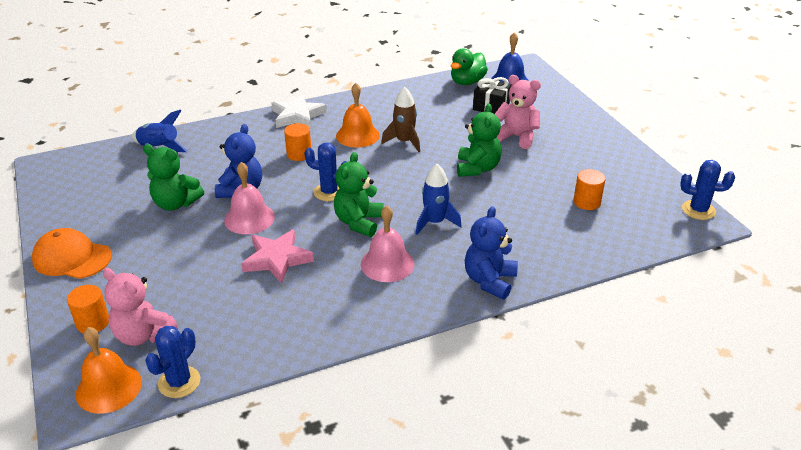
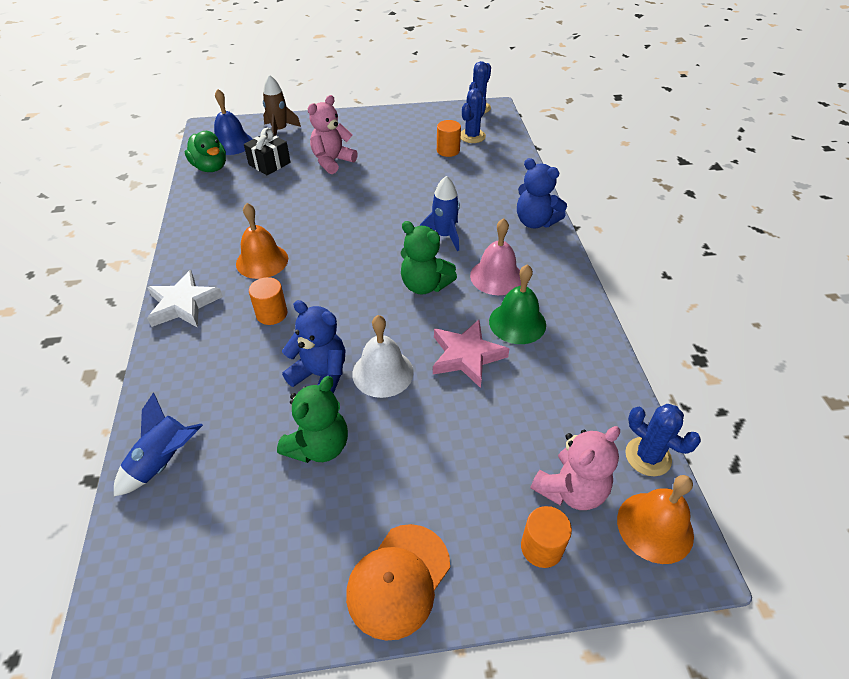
camera: 75 degrees left, 10 degrees up
(249, 218) = (382, 372): pink bell -> white bell
(327, 284) = (517, 322): none -> green bell
(329, 192) = (362, 299): blue cactus -> blue cactus (472, 136)
(404, 142) = (297, 230): brown rocket -> brown rocket (280, 130)
(477, 168) = (370, 194): green teddy bear -> none

